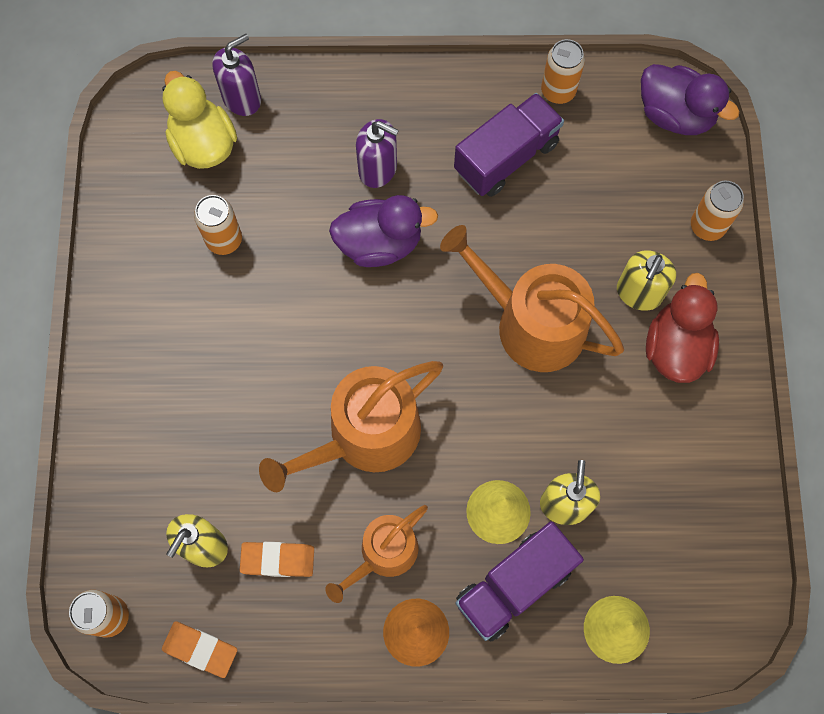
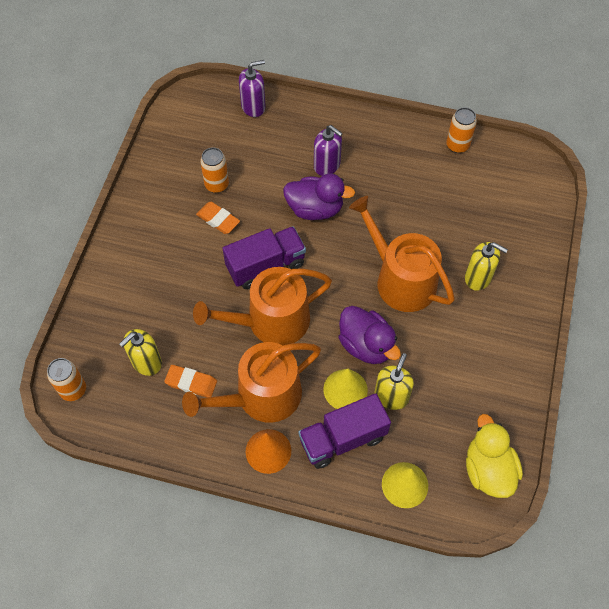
camera: 15 degrees right, 10 degrees down
(200, 649) = (124, 425): orange eraser -> orange eraser (218, 220)
(203, 144) = (221, 127): yellow duck -> yellow duck (488, 469)
(383, 554) = (261, 397): orange watering can -> orange watering can, size x1.63
(506, 157) = (412, 177): purple truck -> purple truck (265, 266)
(638, 293) = (478, 277): yellow soap dispenser -> yellow soap dispenser turned 105 degrees counterclockwise
(675, 115) = (532, 176): purple duck -> purple duck (366, 345)
(676, 347) = (494, 317): red duck -> none
(707, 226) = (536, 247): orange can -> none

